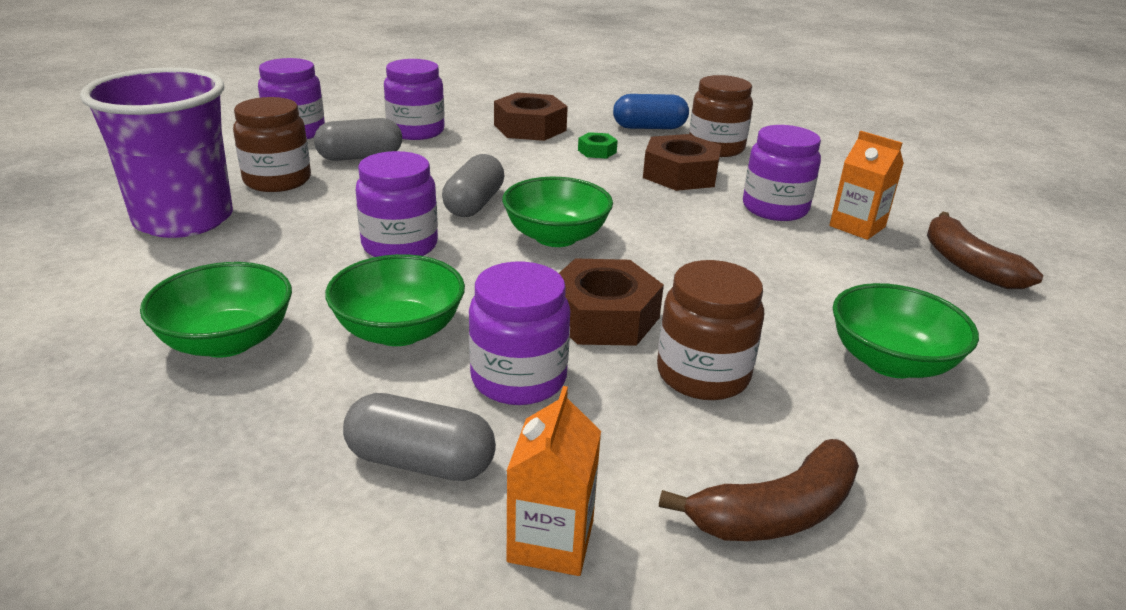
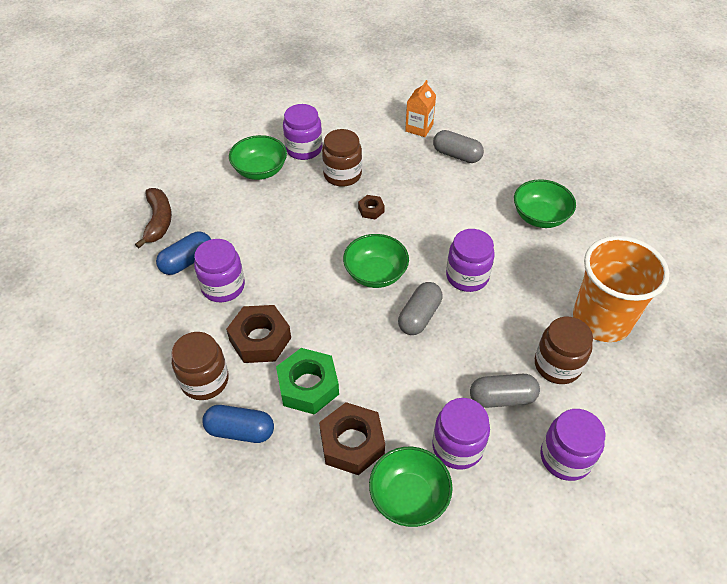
camera: 165 degrees left, 20 degrees up
(184, 219) = (601, 320): purple cup -> orange cup
(399, 331) = (465, 213): green bowl -> green bowl (409, 497)
(518, 379) = (417, 182): purple jar -> purple jar (304, 149)
(597, 151) = (308, 386): green nut -> green nut, size x1.99
(603, 316) = (371, 210): brown nut -> brown nut, size x0.50
(776, 512) = (348, 126): brown banana -> none
(857, 226) = (187, 261): orange carton -> blue capsule

